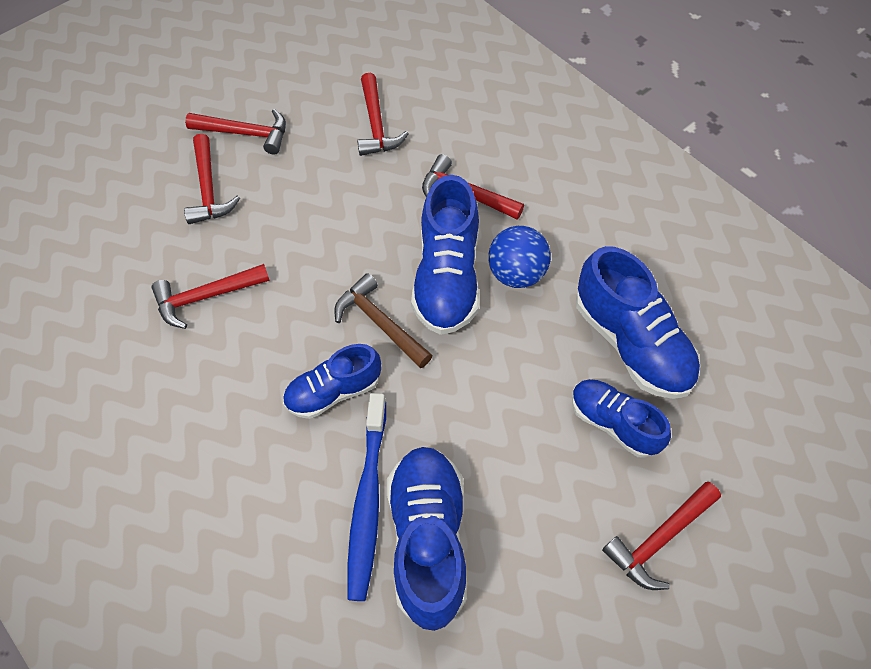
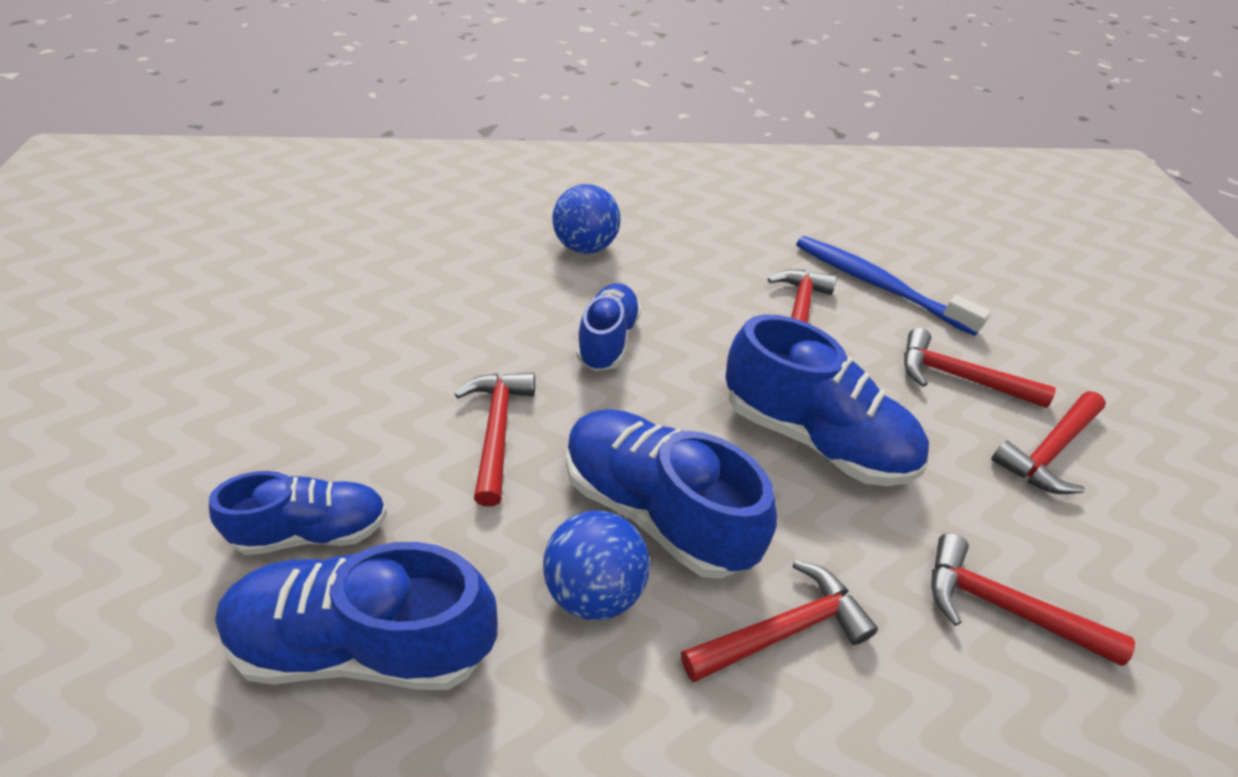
camera: 125 degrees right, 15 degrees down
(229, 490) = (585, 247): none -> blue ball
(368, 501) = (483, 307): blue toothbrush -> blue toothbrush (878, 285)
(380, 323) = (651, 413): brown hammer -> none
(428, 540) = (408, 321): blue shoe -> blue shoe (815, 437)
(659, 539) = (178, 471): red hammer -> red hammer (497, 430)

